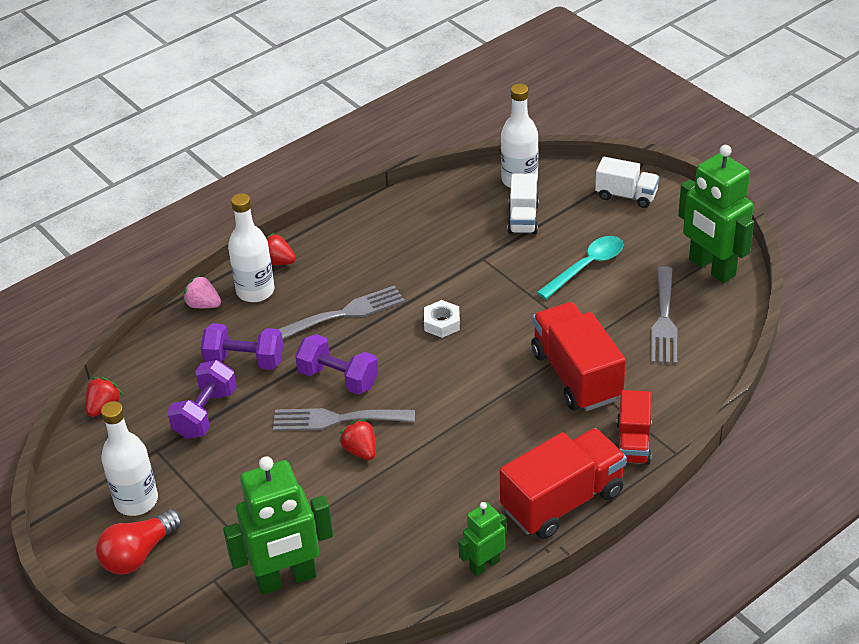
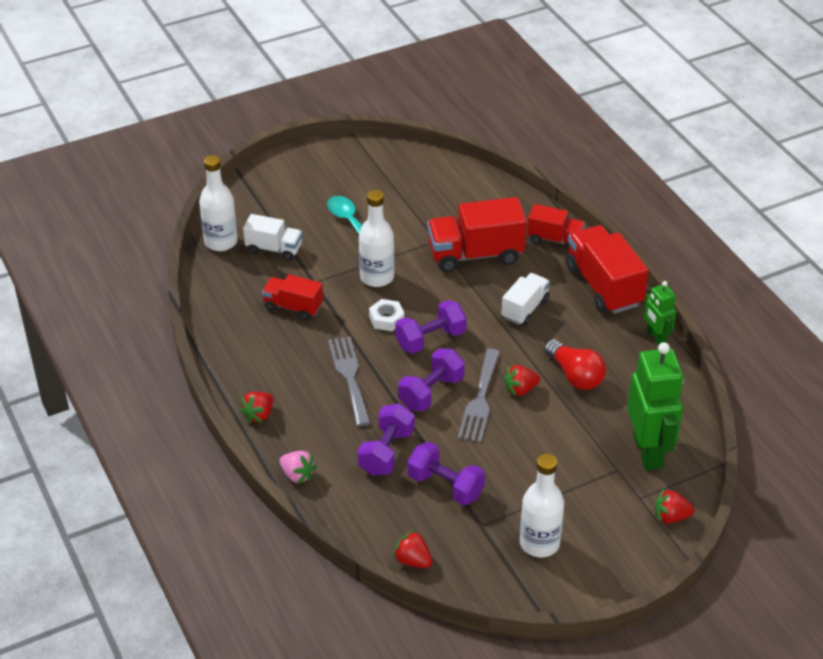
camera: 80 degrees left, 0 degrees up
(139, 554) = (601, 545): red light bulb -> red light bulb (575, 375)
(188, 612) = (671, 517): none -> red strawberry
(203, 305) = (297, 475): pink strawberry -> pink strawberry turned 90 degrees counterclockwise
(255, 291) = (294, 435): white bottle -> white bottle (377, 277)
(420, 363) = (430, 339): none -> purple dumbbell
(437, 251) = (293, 307): none -> red truck
(626, 195) = (273, 186): white truck -> white truck (525, 309)
(664, 320) = (431, 197): grey fork -> none
(711, 268) = (382, 161): green robot -> none

